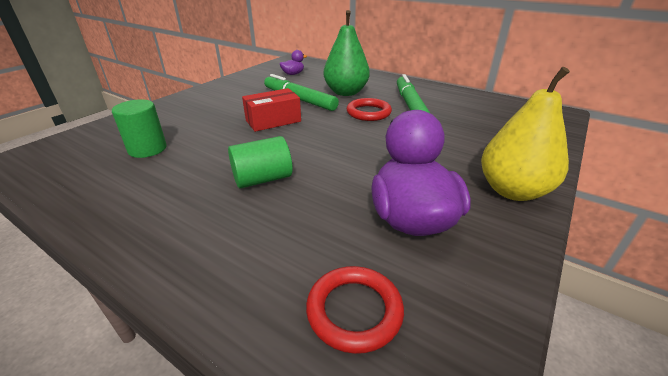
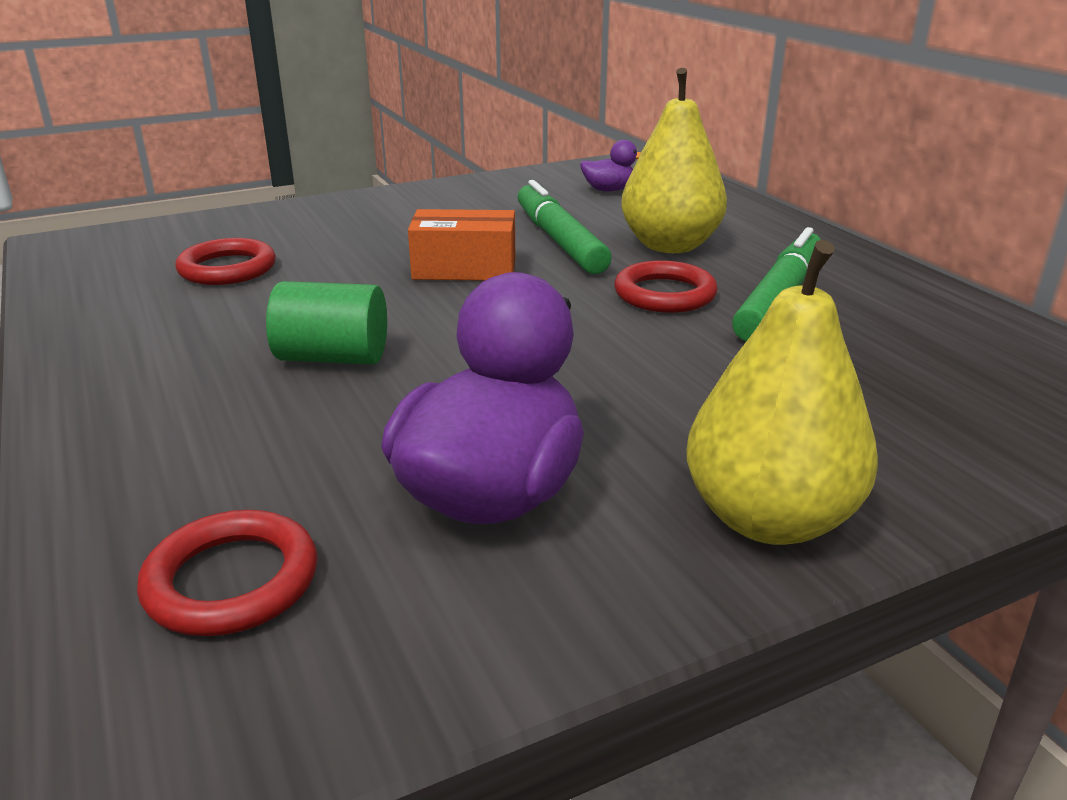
camera: 30 degrees right, 5 degrees down
(147, 149) = (227, 269): green cylinder -> red ring
(273, 121) = (464, 269): red box -> orange box
(346, 92) = (670, 246): green pear -> yellow pear

